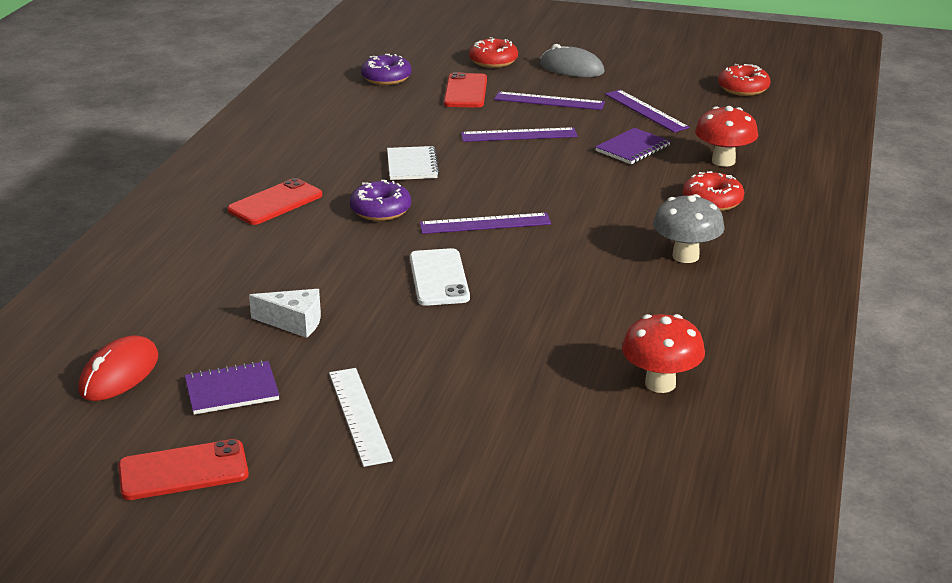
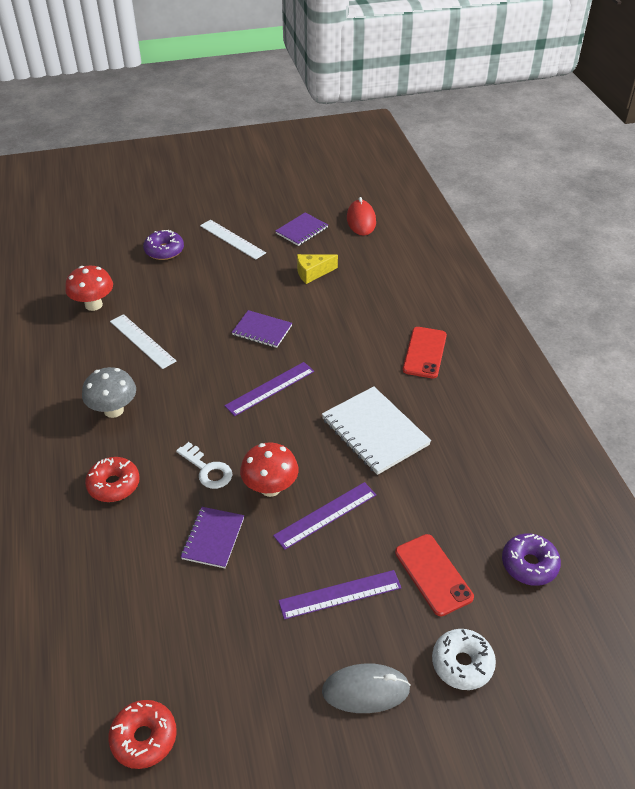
camera: 150 degrees right, 15 degrees up
(183, 471) = (282, 195): red phone -> none
(294, 322) = (312, 273): white cheese -> yellow cheese
(380, 210) = (350, 373): purple donut -> purple donut (164, 251)
(412, 165) = (375, 432): white notebook -> white notebook, size x1.64
(439, 278) = (262, 330): white phone -> purple notebook
(493, 61) = (462, 663): red donut -> white donut
(607, 186) = (208, 470): none -> white key
(610, 314) = (142, 341): none -> white ruler
(646, 111) = (233, 621): purple ruler -> none
(723, 161) = (122, 553): red mushroom -> red mushroom (270, 488)

